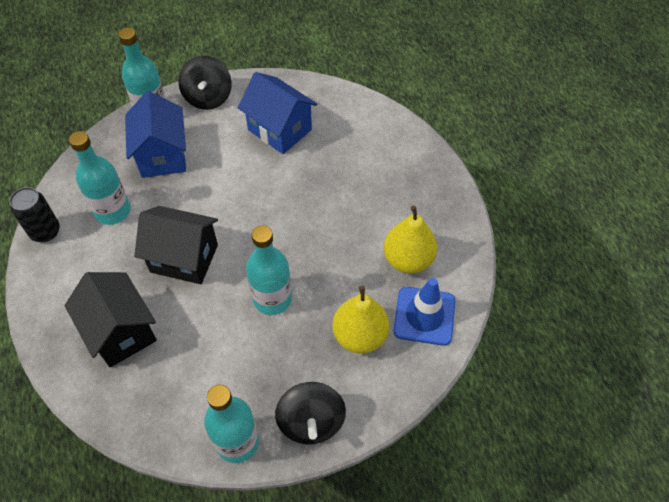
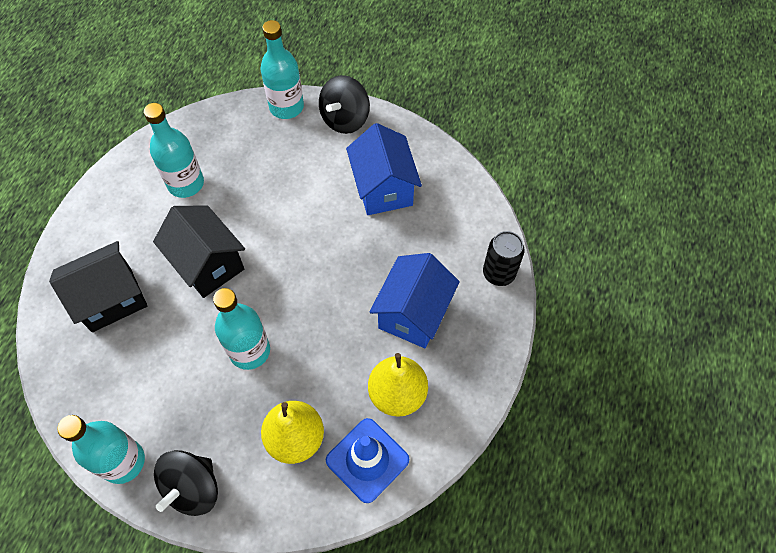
camera: 35 degrees right, 5 degrees up
(45, 231) = (122, 170): black can -> black can (498, 273)
(121, 332) = (111, 299): black house -> black house turned 60 degrees clockwise
(162, 155) = (264, 154): blue house -> blue house (413, 314)

